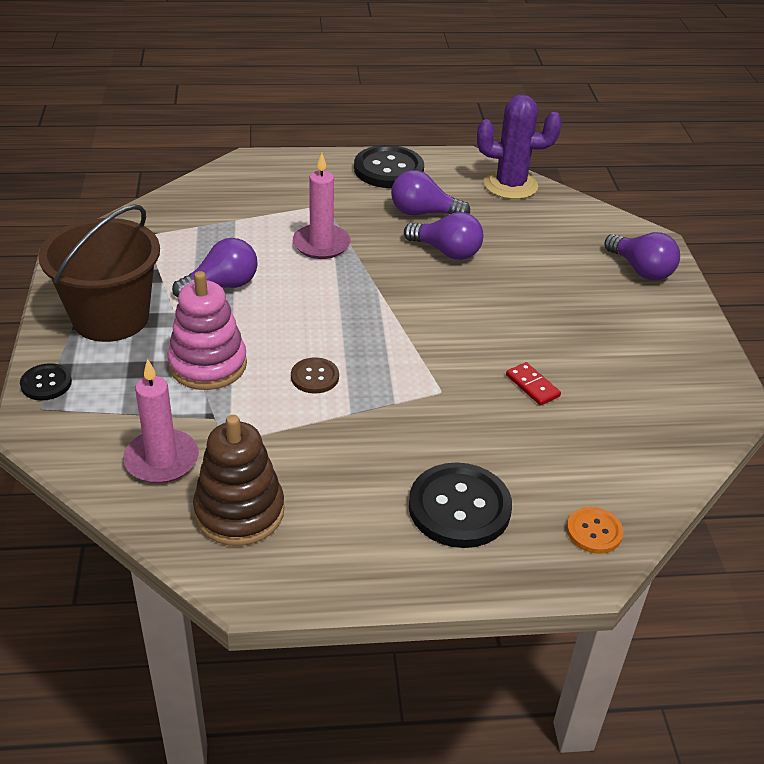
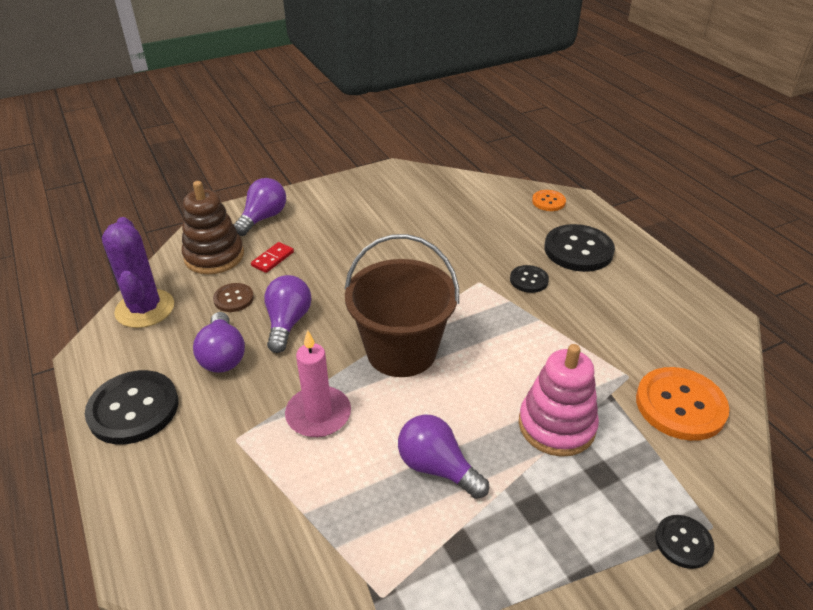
camera: 110 degrees left, 0 degrees up
(111, 318) = (553, 543): brown bucket -> brown bucket (401, 351)
(161, 460) = (680, 405): pink candle -> orange button
(239, 512) = (679, 342): brown stacking toy -> brown stacking toy (214, 256)
(315, 377) = (516, 351): brown button -> brown button (233, 299)
(422, 433) = (529, 280): none -> black button
(532, 386) = (440, 243): red domino -> red domino (273, 259)

